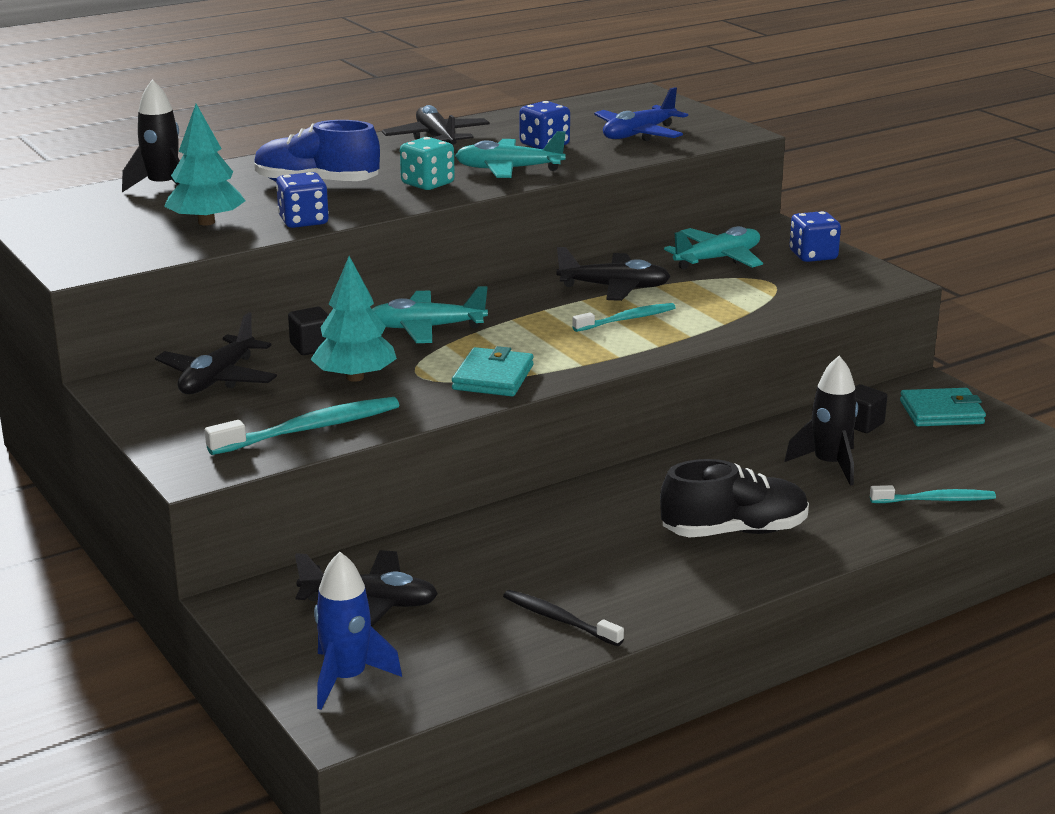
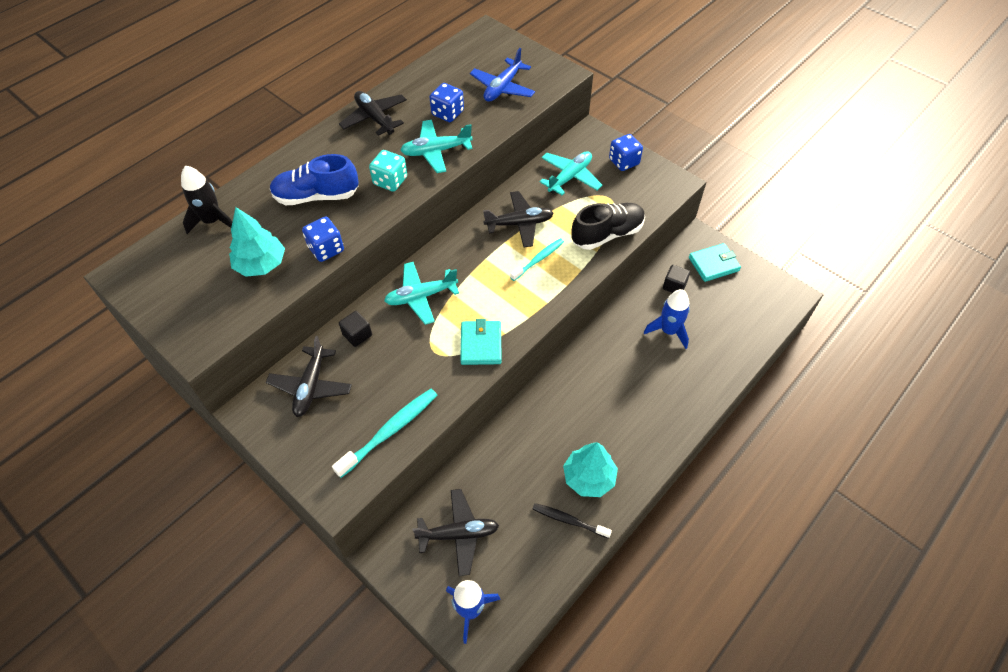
camera: 15 degrees left, 30 degrees up
(355, 377) = (397, 364): turquoise tree -> turquoise tree (589, 477)
(734, 531) = (637, 410): black shoe -> black shoe (607, 234)
(829, 464) = (668, 331): black rocket -> blue rocket
(935, 500) = (734, 352): turquoise toothbrush -> none

